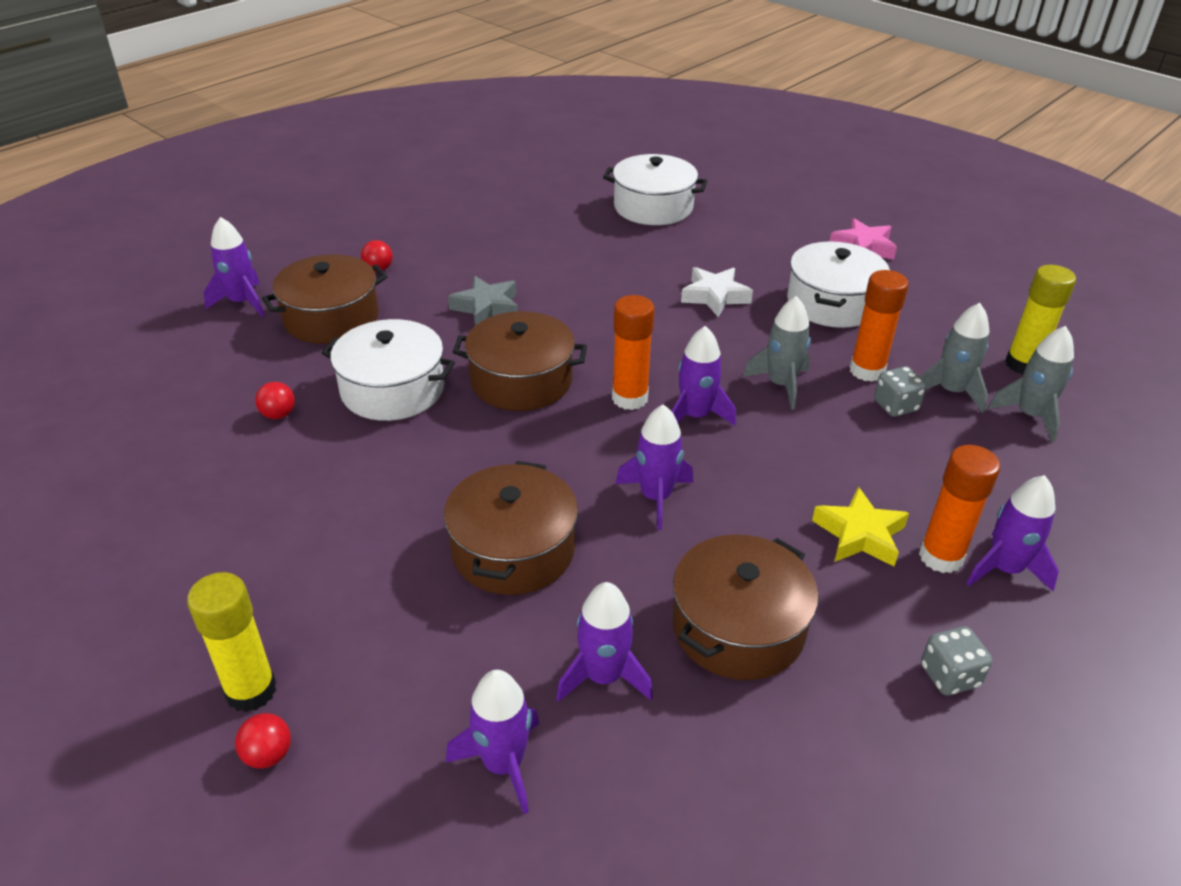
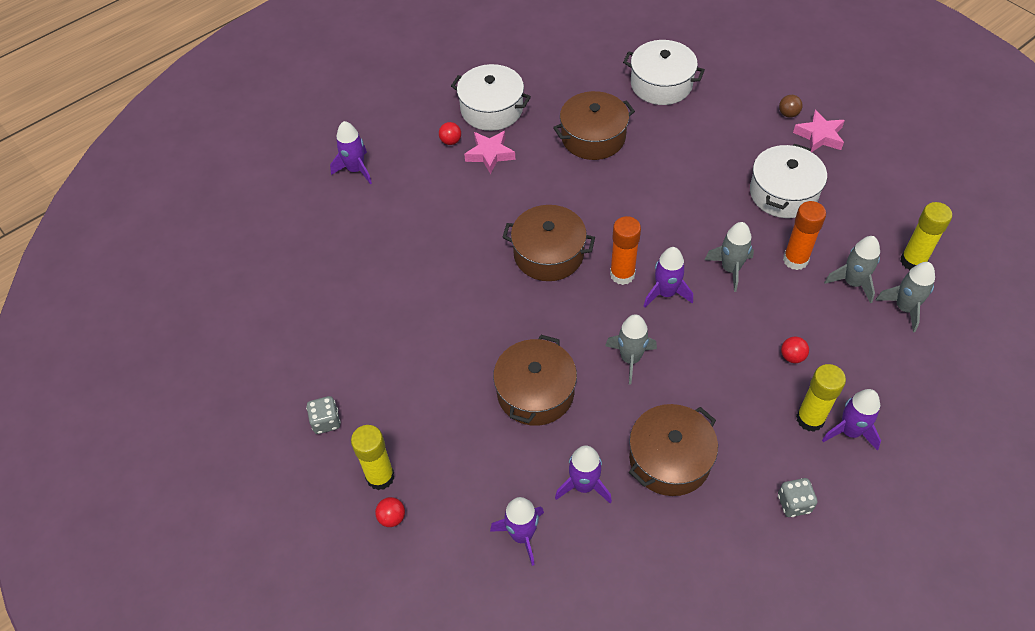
camera: 10 degrees right, 15 degrees up
(278, 414) = (386, 273): red ball -> red ball (792, 356)
(331, 318) = (418, 188): brown pot -> brown pot (593, 137)
(392, 389) = (461, 256): white pot -> white pot (491, 109)
(433, 280) = (490, 154): none -> pink star
(486, 307) = (527, 184): grey star -> none
(655, 497) = (630, 359): purple rocket -> grey rocket
(714, 296) = (696, 181): white star -> none
(818, 229) = (788, 114): none -> brown ball
(859, 535) = (760, 398): yellow star -> none
(895, 406) = (809, 293): grey dice -> grey dice (326, 421)
(940, 557) = (810, 419): orange glue stick -> yellow glue stick

